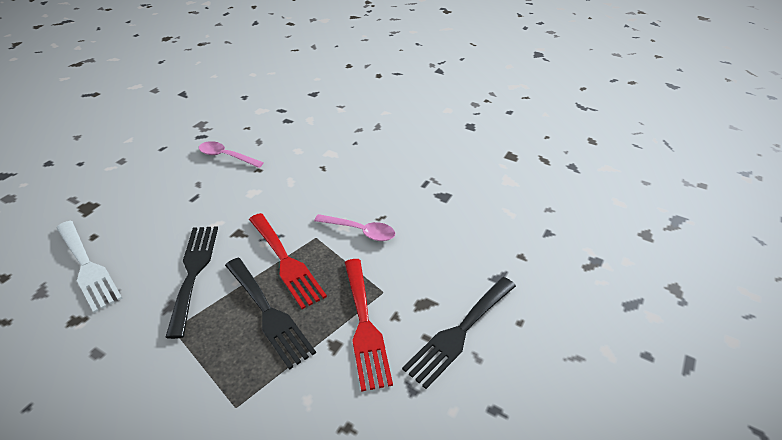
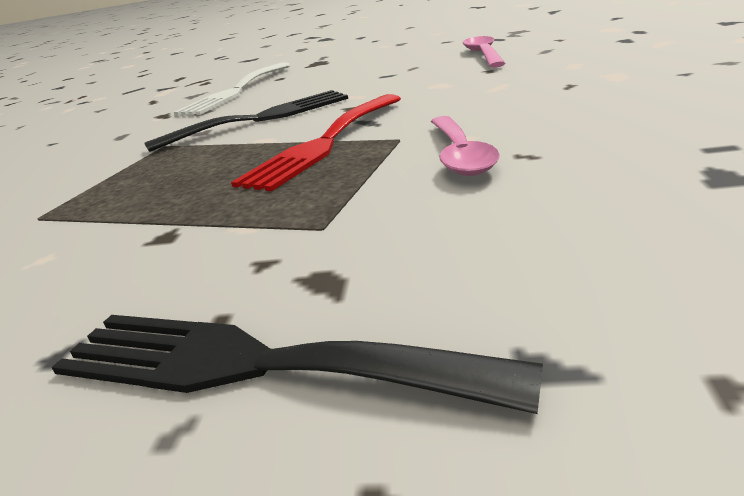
camera: 70 degrees right, 15 degrees down
(268, 313) = (212, 173): black fork -> none
(364, 325) = (220, 242): red fork -> none

